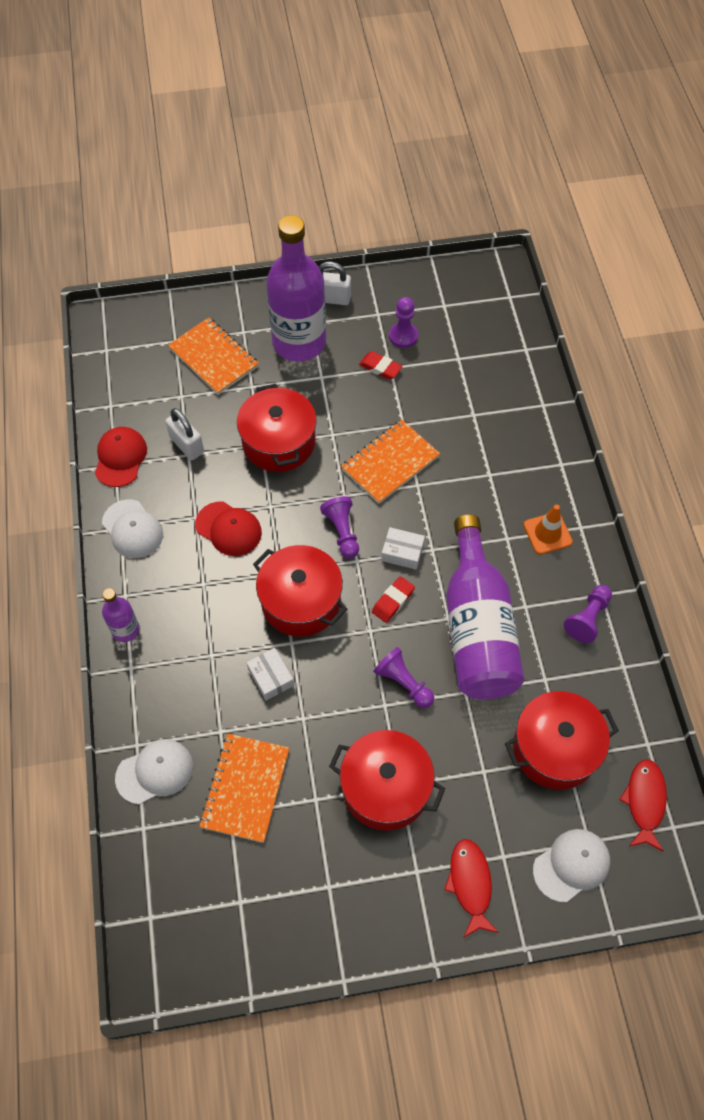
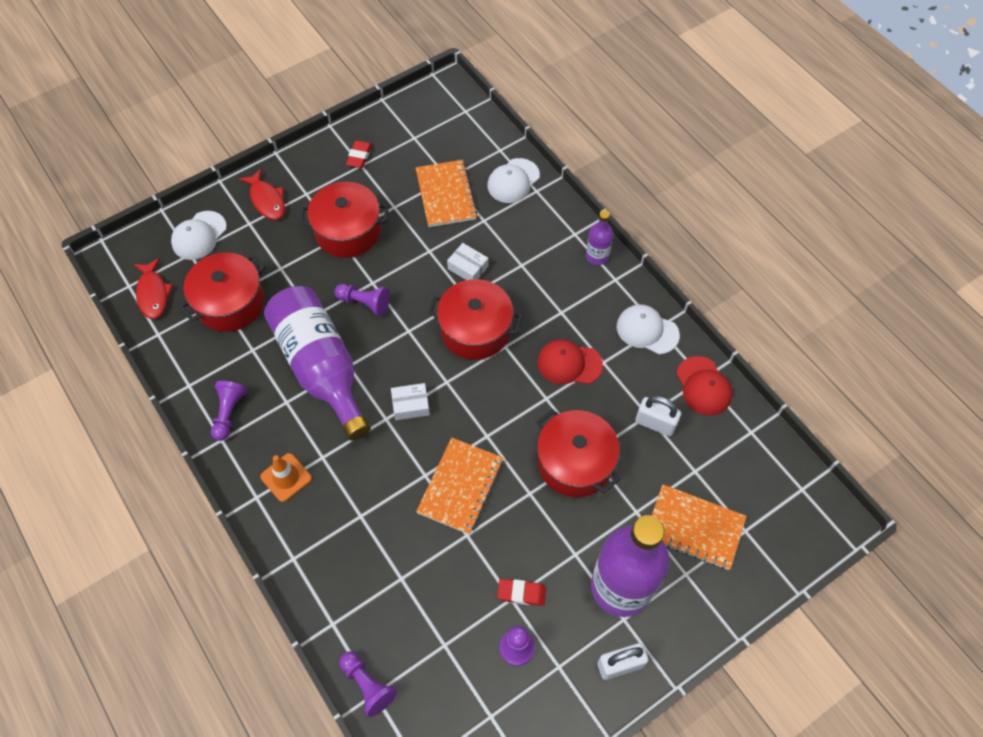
camera: 155 degrees right, 0 degrees up
(342, 532) = (471, 401): purple pawn -> purple pawn (367, 685)
(393, 601) = (400, 361): red eraser -> red eraser (359, 156)

